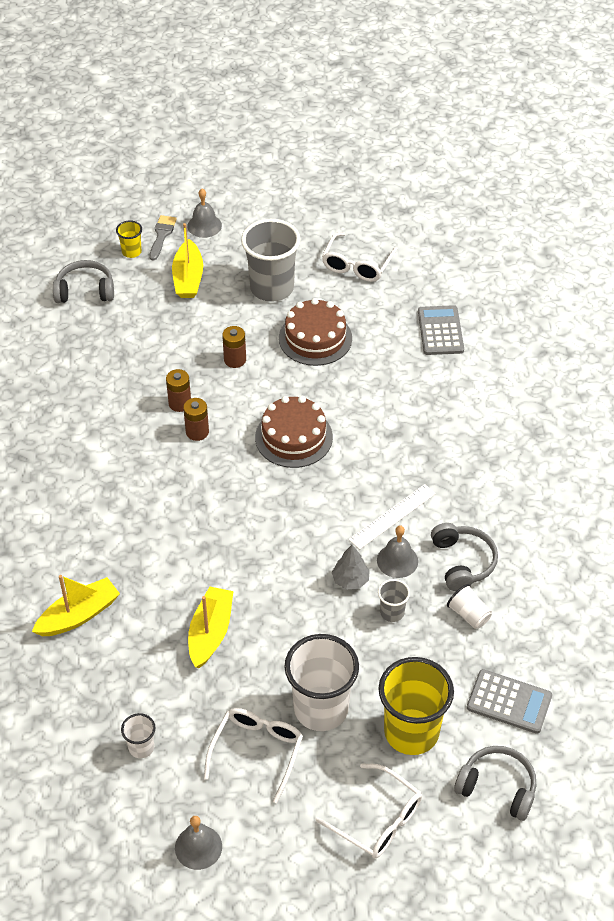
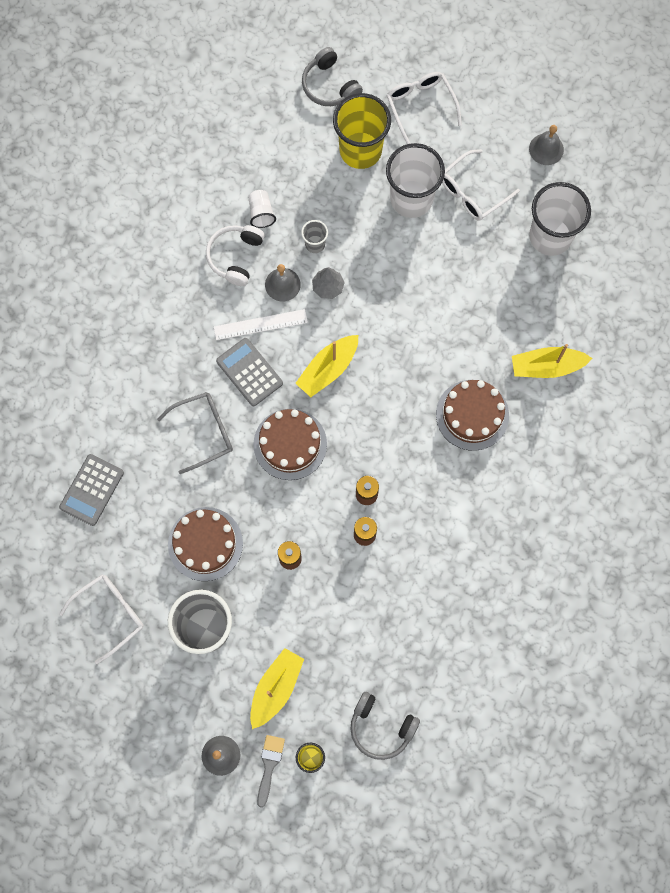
camera: 150 degrees left, 25 degrees up
(133, 538) = (472, 415): none -> brown cake
(141, 747) = (550, 236): white cup -> white cup, size x2.16
(162, 235) = (269, 765): grey brush -> grey brush turned 150 degrees clockwise
(210, 632) = (456, 299): yellow boat -> yellow boat (328, 369)
(378, 411) = (204, 432): none -> grey glasses
(462, 562) = (235, 257): grey headphones -> white headphones
(509, 702) = (280, 136): grey calculator -> grey calculator (249, 372)

